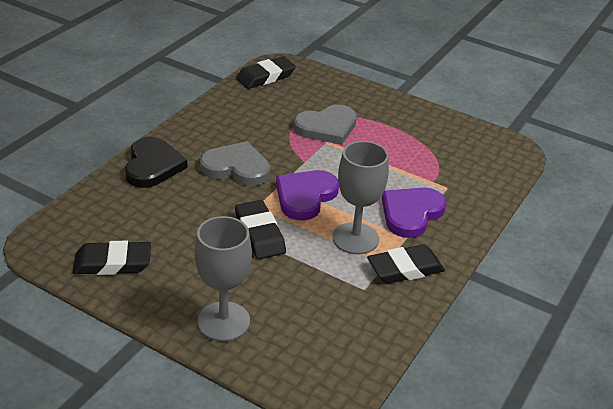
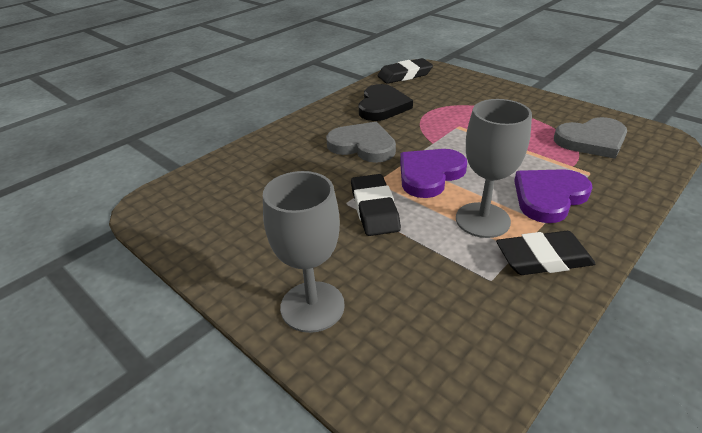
camera: 15 degrees right, 0 degrees up
(112, 263) = (211, 230): black eraser -> none
(153, 166) = (282, 141): black heart -> black heart (382, 106)
(327, 127) = (458, 114): grey heart -> grey heart (592, 141)

